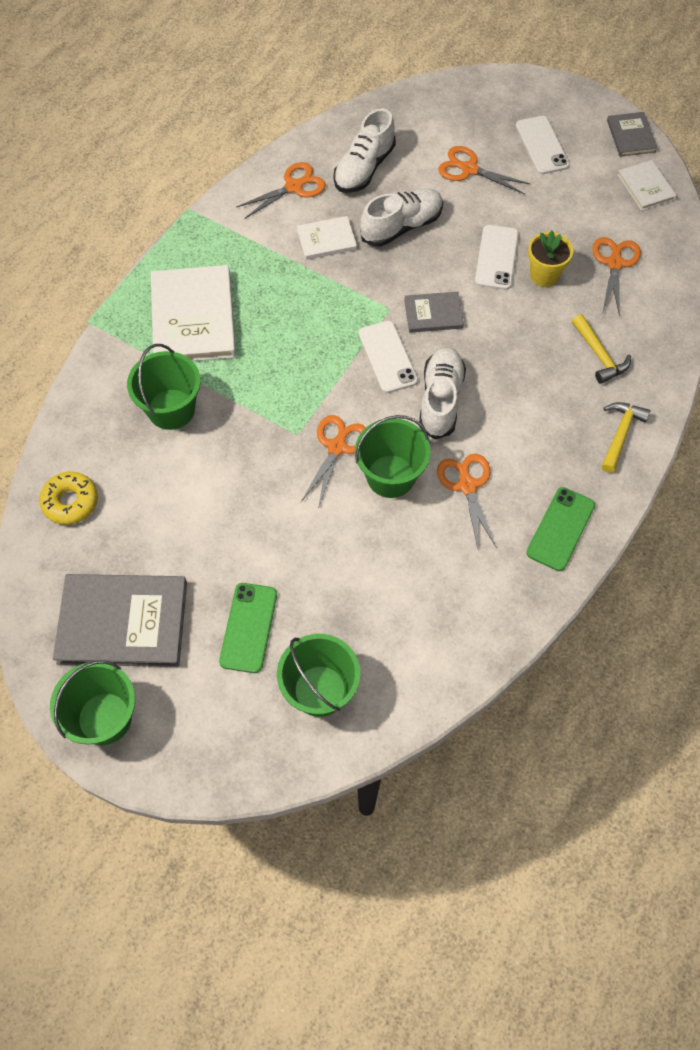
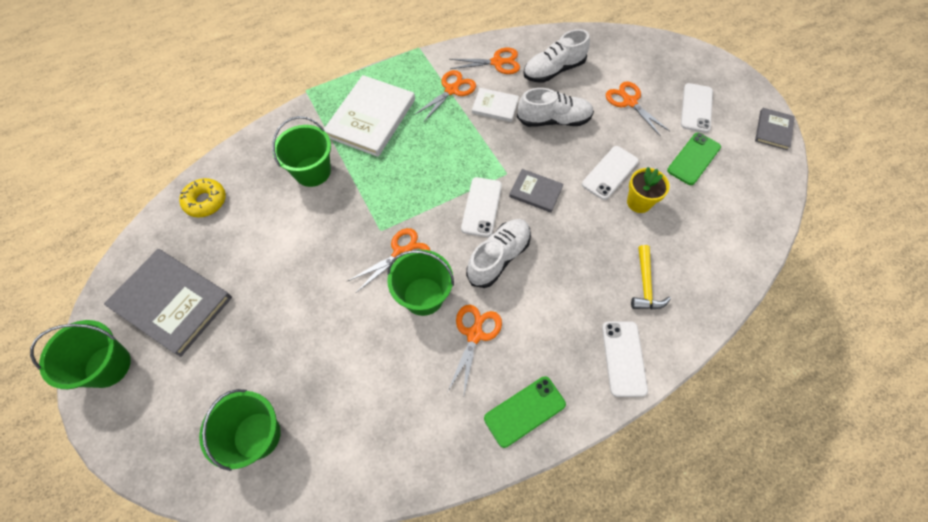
camera: 30 degrees right, 0 degrees up
(248, 627) = (246, 355): green phone -> green phone (693, 159)
(615, 263) = (702, 219): orange scissors -> orange scissors (452, 90)
(620, 434) = (624, 358): yellow hammer -> white phone
(645, 187) = (763, 173): white book -> none

